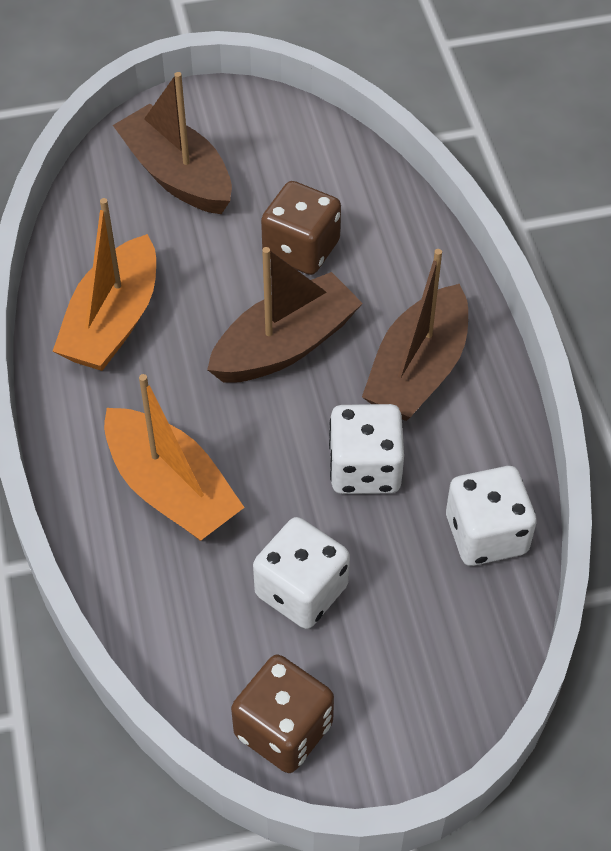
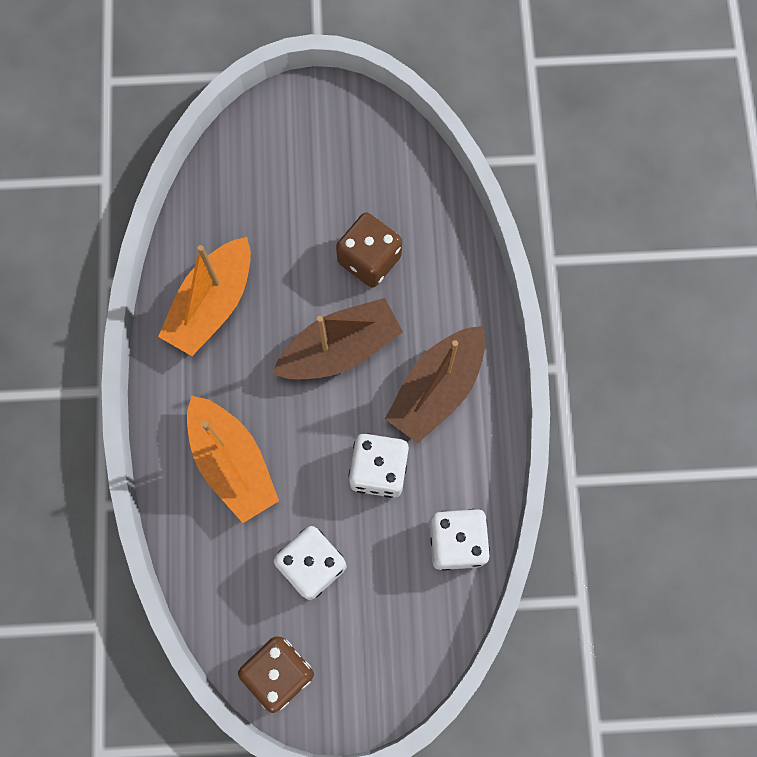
camera: 10 degrees right, 20 degrees up
(177, 175) = (284, 169): brown boat -> none

